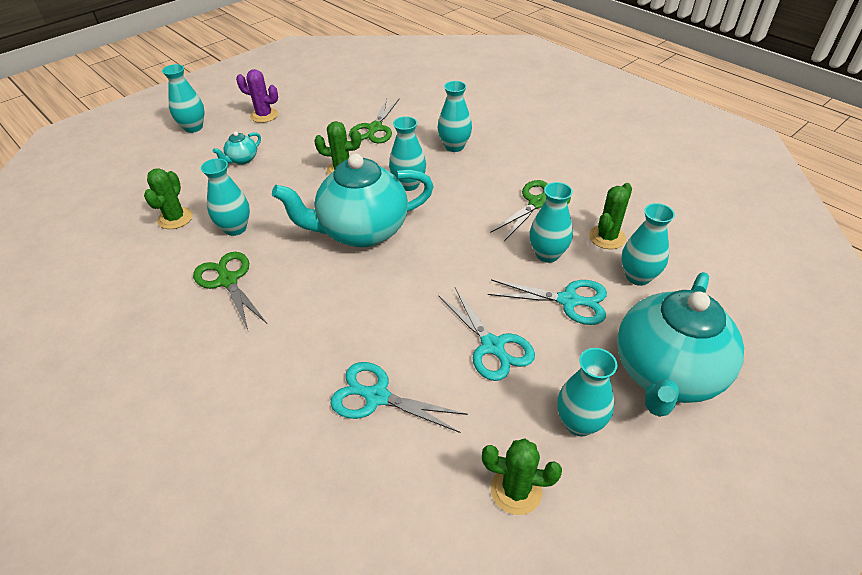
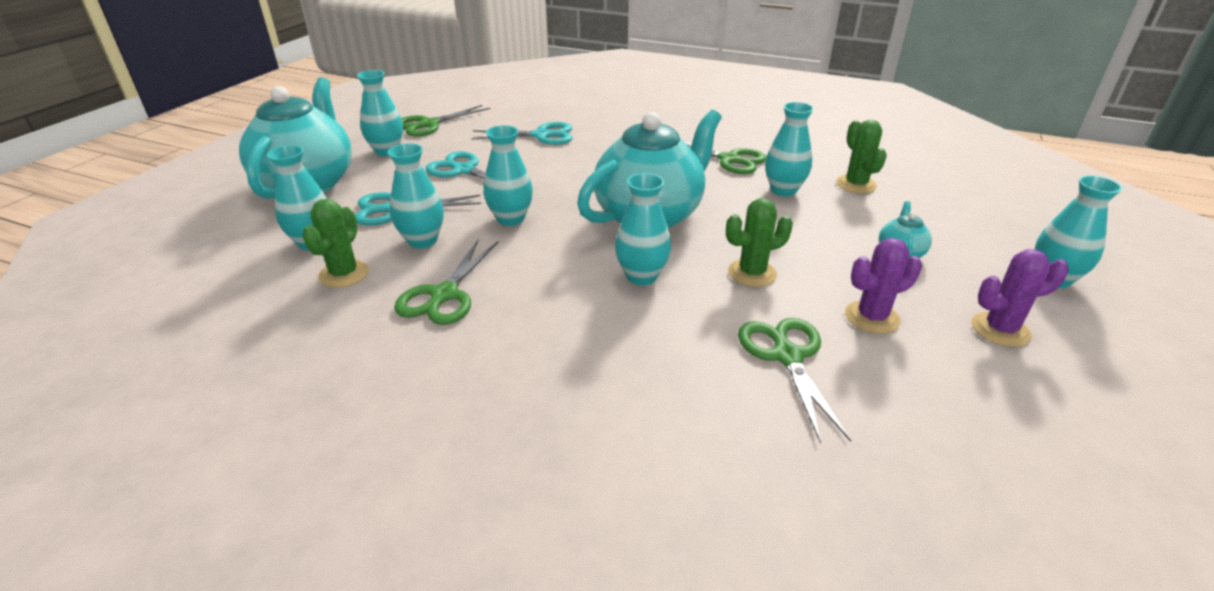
camera: 155 degrees right, 10 degrees down
(312, 133) = (872, 317): none -> purple cactus
(454, 146) = (618, 357): turquoise vase -> turquoise vase (510, 219)
(516, 490) = (429, 124): green cactus -> green scissors

